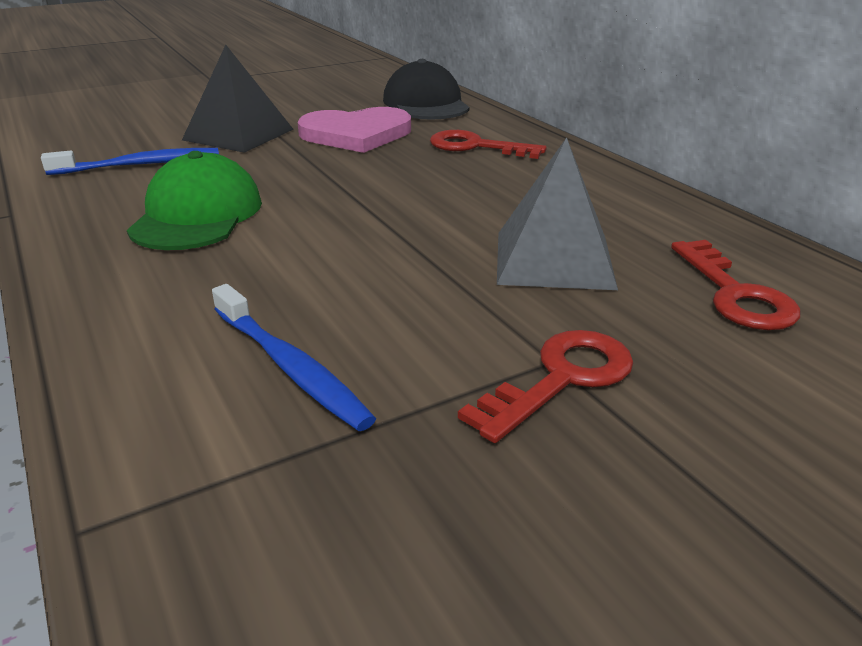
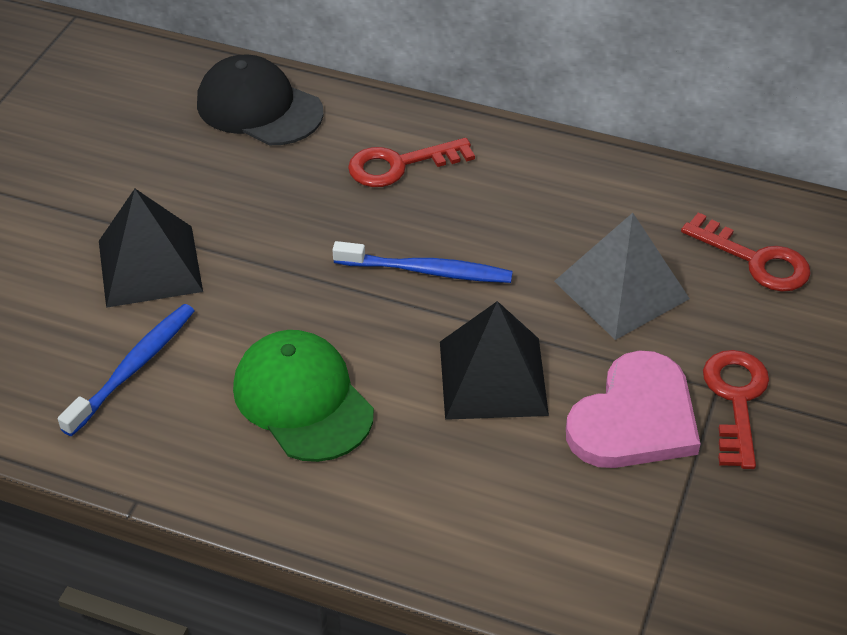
camera: 40 degrees left, 15 degrees up
(290, 366) = (586, 492): blue toothbrush -> blue toothbrush (426, 271)
(348, 261) = (493, 378): none -> black pyramid
(356, 134) = (266, 202): pink heart -> pink heart (635, 418)

